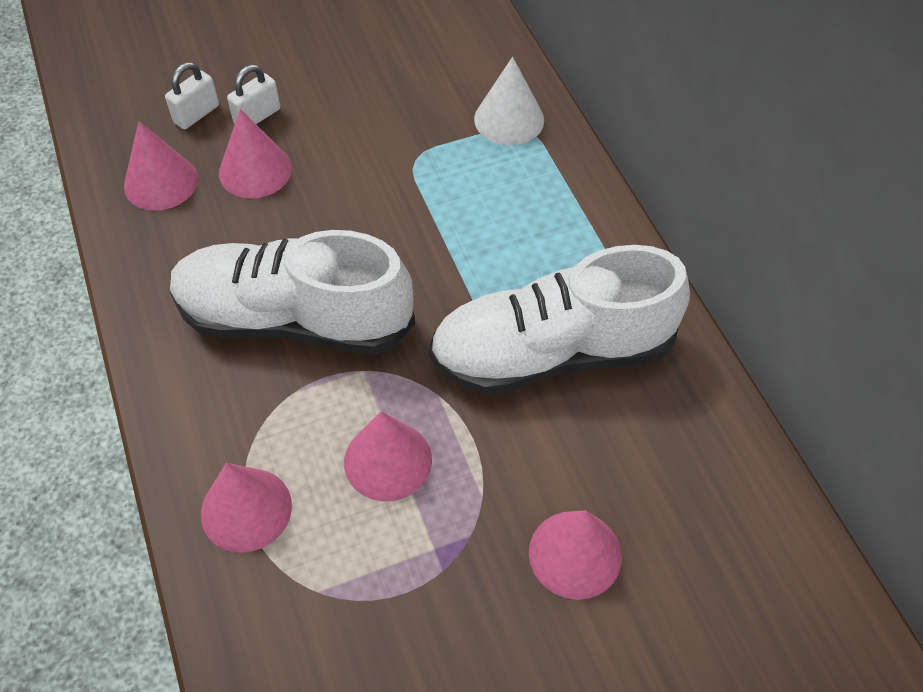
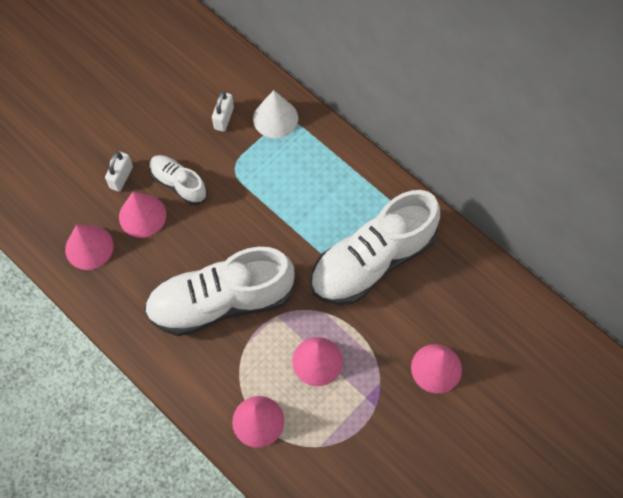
camera: 25 degrees left, 10 degrees up
(196, 114) = (82, 191): white padlock -> white padlock (224, 118)
(328, 150) = (178, 184): none -> white shoe

